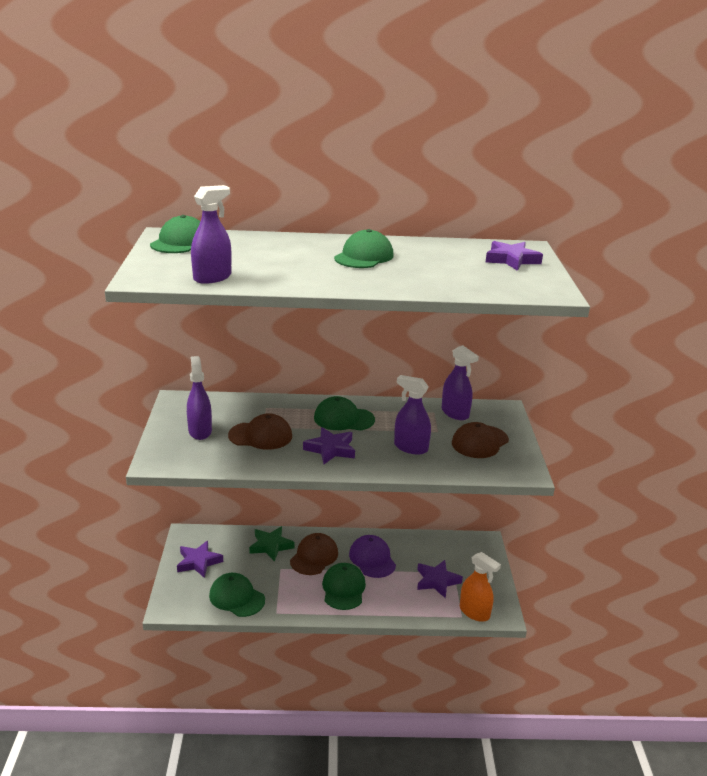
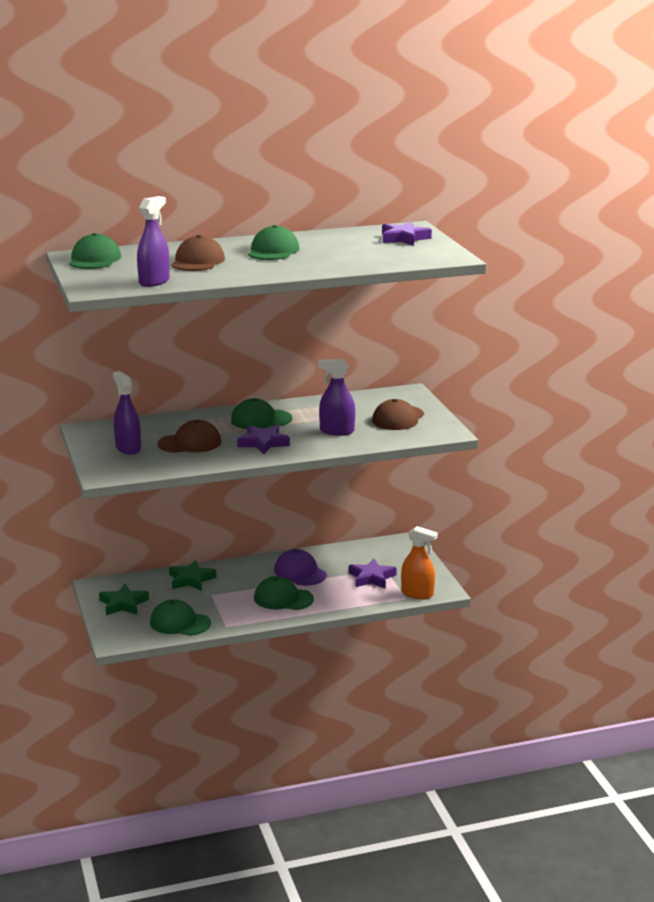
camera: 15 degrees left, 5 degrees down
(198, 562) = (123, 604): purple star -> green star
(314, 557) = (240, 580): brown cap -> brown cap (198, 261)
(343, 589) = (283, 598): green cap -> green cap turned 60 degrees counterclockwise
(455, 413) = (364, 401): purple spray bottle -> none

